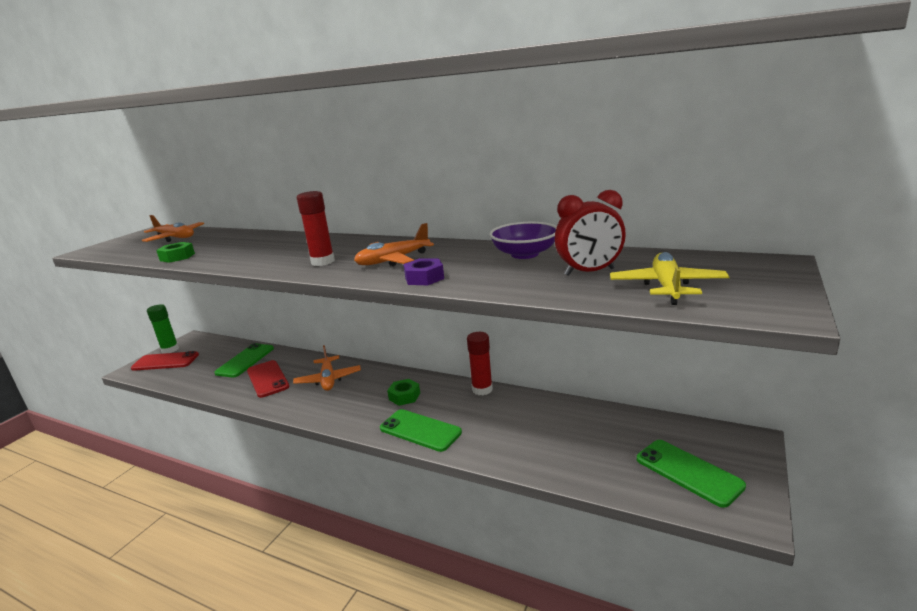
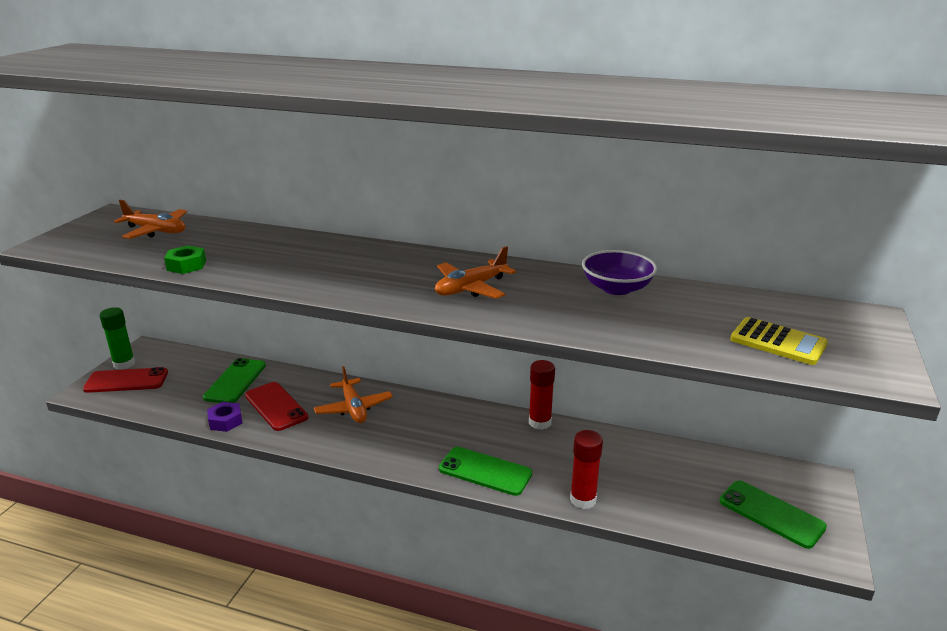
camera: 10 degrees left, 5 degrees up
(323, 262) = (386, 285): red glue stick -> red glue stick (583, 499)
(404, 396) = (453, 430): green nut -> none
(424, 278) = (521, 317): purple nut -> purple nut (225, 421)
(589, 272) = (695, 318): red clock -> none
(667, 287) = (778, 342): yellow plane -> yellow calculator

